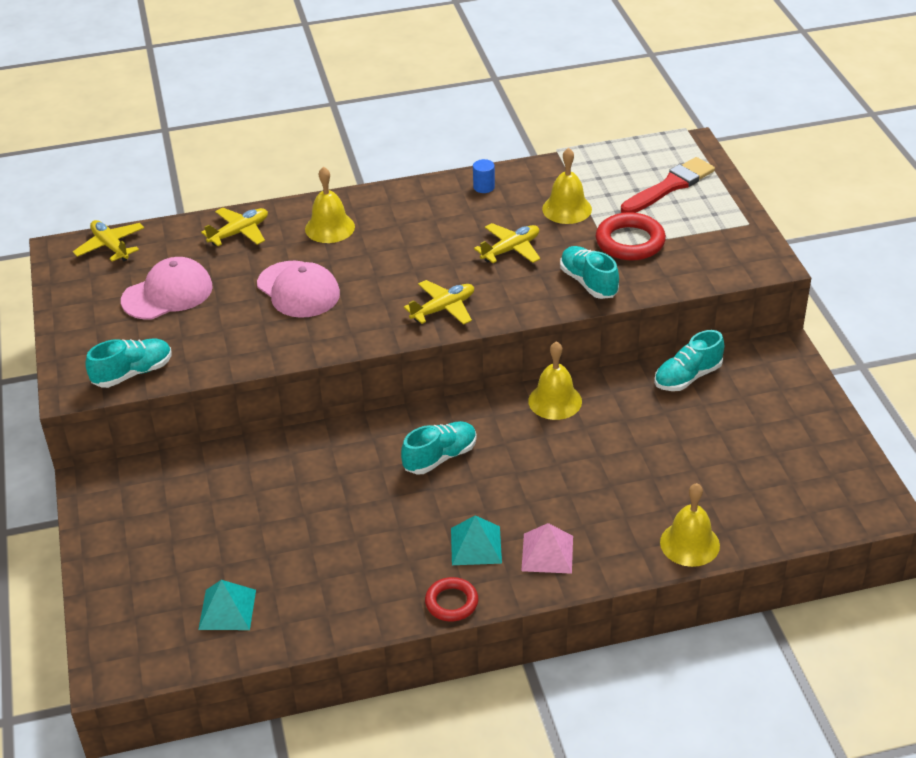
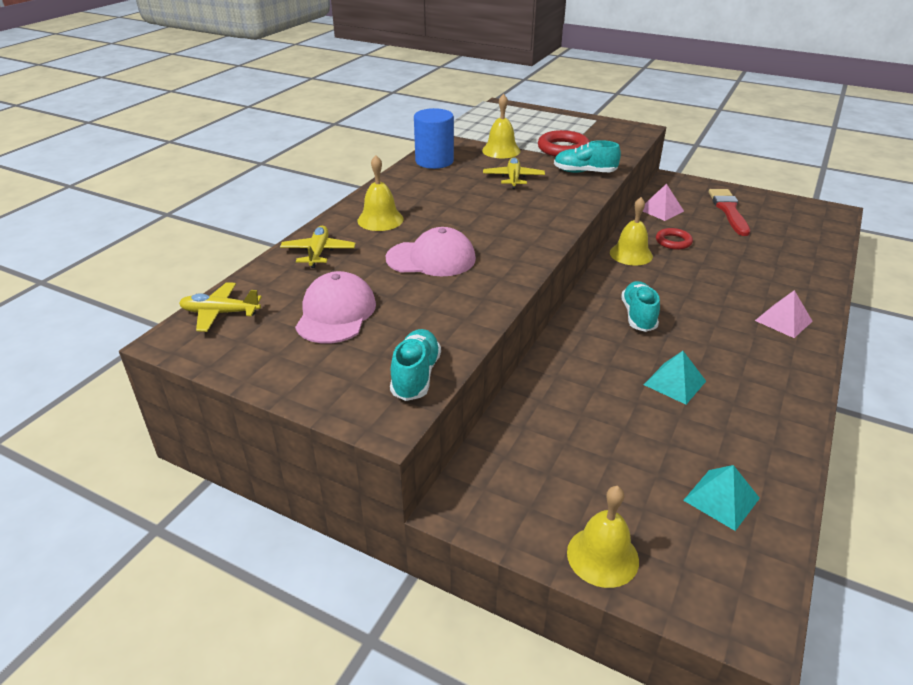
camera: 50 degrees left, 5 degrees down
(443, 309) = (541, 220): yellow plane -> none
(451, 602) = (805, 380): red ring -> red ring (673, 242)
(476, 545) = (749, 343): turquoise pyramid -> turquoise pyramid (674, 382)
(484, 187) = (434, 161): blue cylinder -> blue cylinder, size x2.18
(670, 186) = (529, 122): red brush -> red brush (728, 210)
(687, 377) = (661, 210): turquoise shoe -> pink pyramid
(689, 543) = (817, 272): yellow bell -> yellow bell (602, 556)

